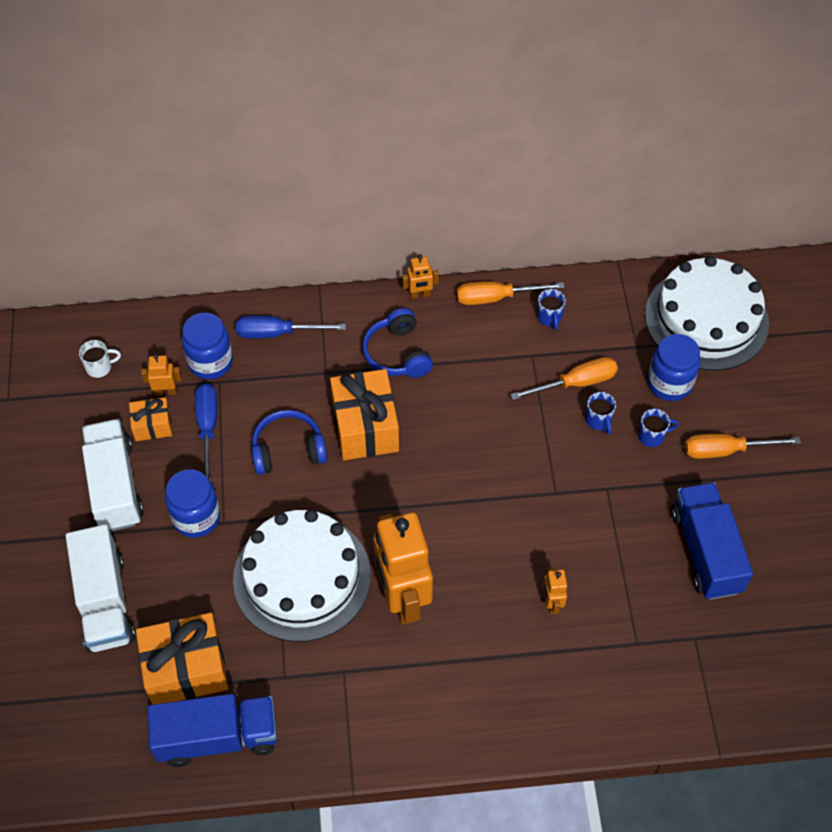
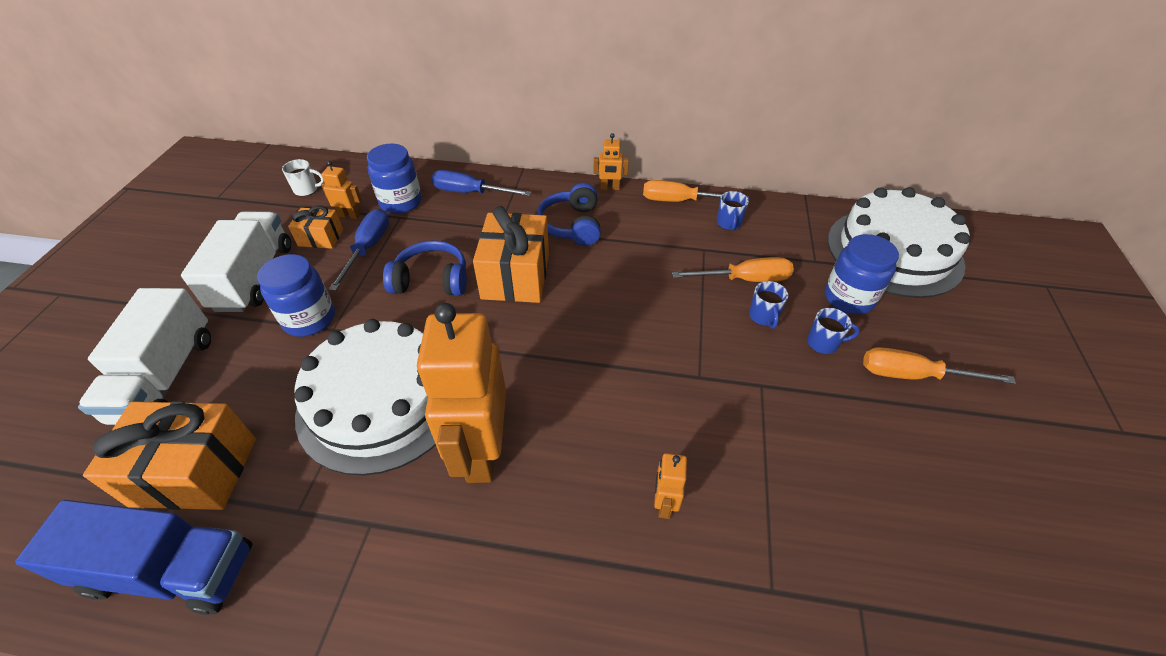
camera: 15 degrees right, 10 degrees down
(705, 551) = (883, 486): blue truck -> none

